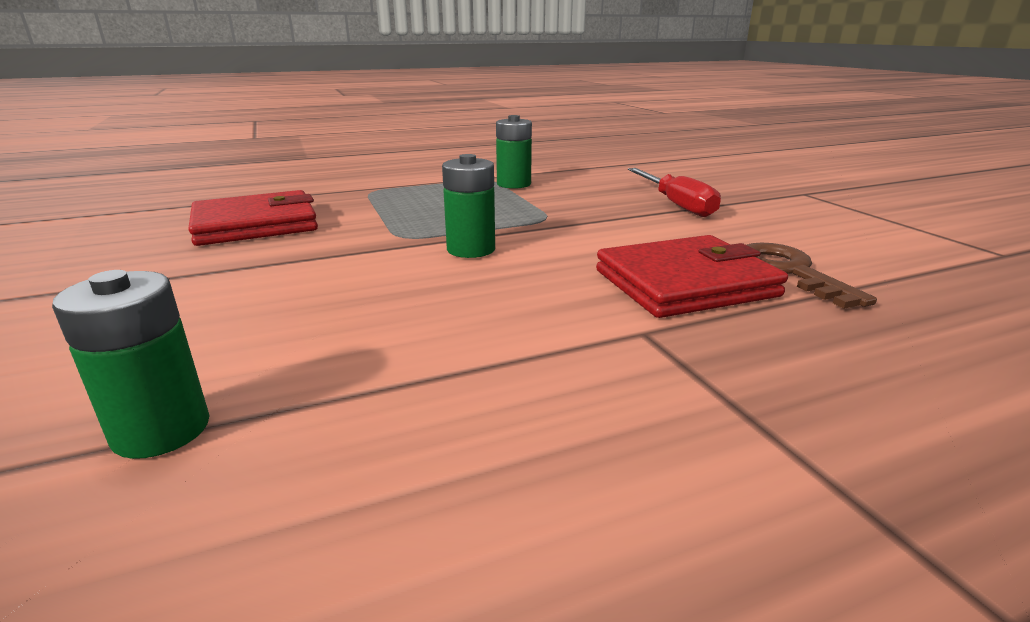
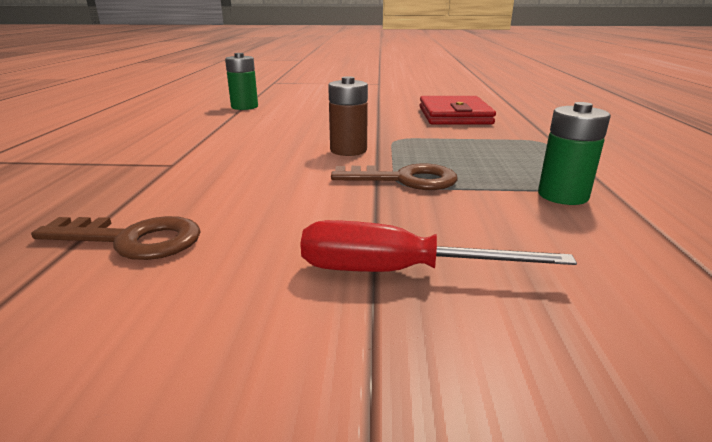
camera: 115 degrees right, 0 degrees up
(471, 249) = (348, 150): green battery -> brown battery
(535, 218) = (405, 179): none -> brown key
(685, 283) = (195, 191): red wallet -> none

